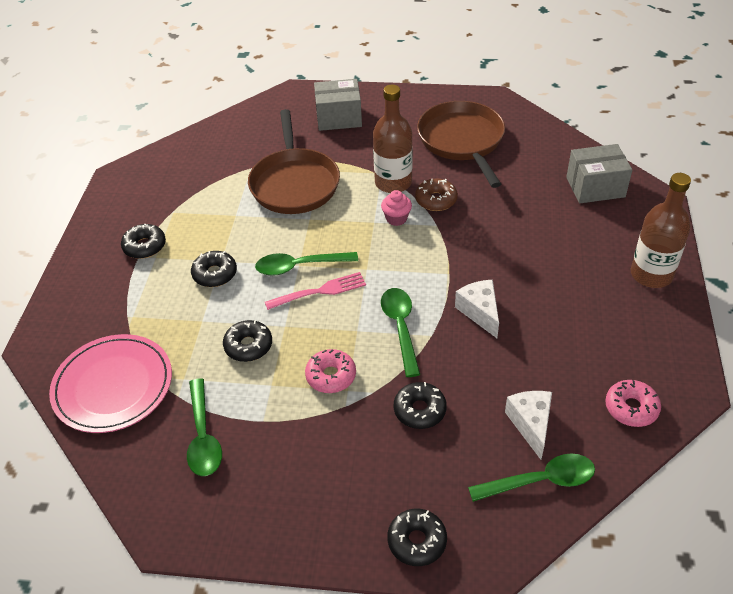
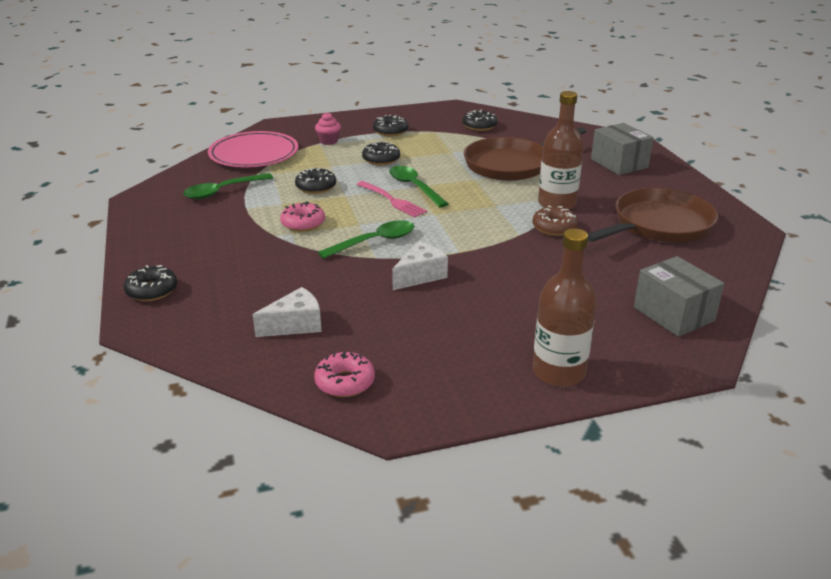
camera: 65 degrees right, 15 degrees down
(396, 218) = (510, 214): pink cupcake -> pink cupcake (328, 141)
(419, 410) = (286, 267): black donut -> black donut (479, 126)
(540, 481) = (231, 340): green spoon -> none

